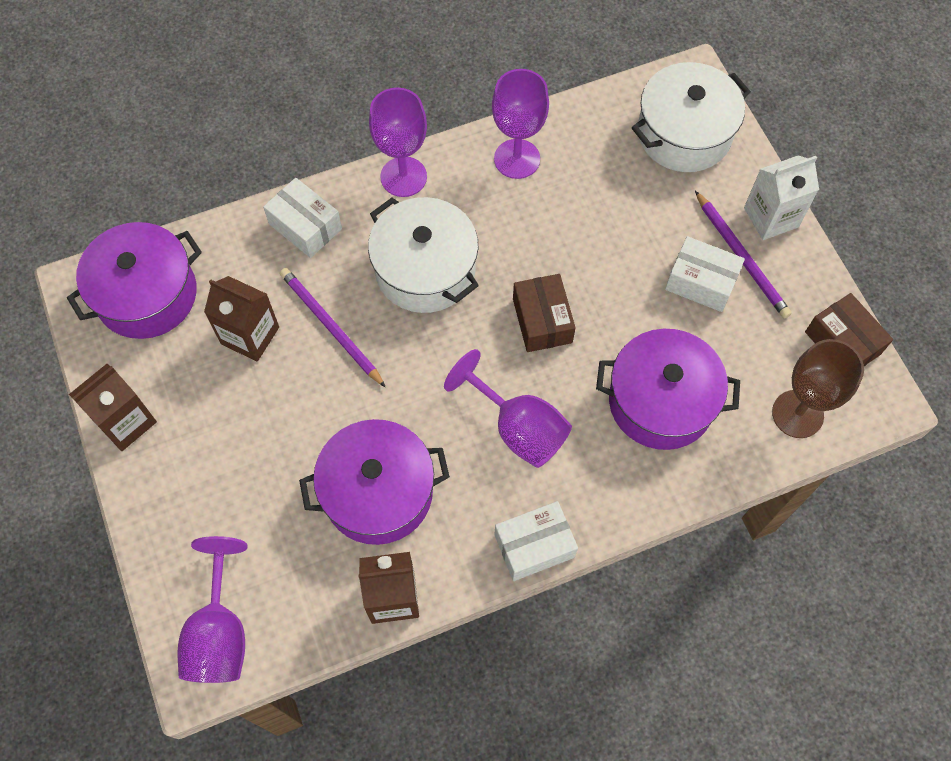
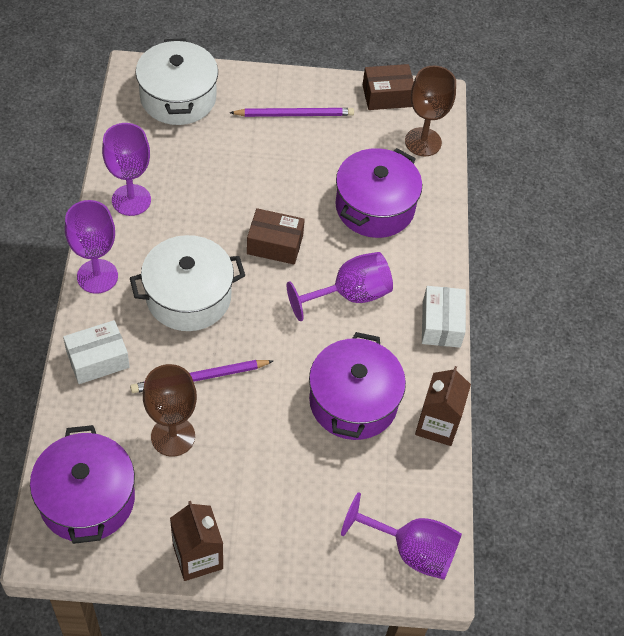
camera: 70 degrees left, 10 degrees down
(250, 335) = (173, 436): brown carton -> brown goblet
(701, 282) = (300, 144): white box -> none
(771, 217) = (274, 85): white carton -> none

